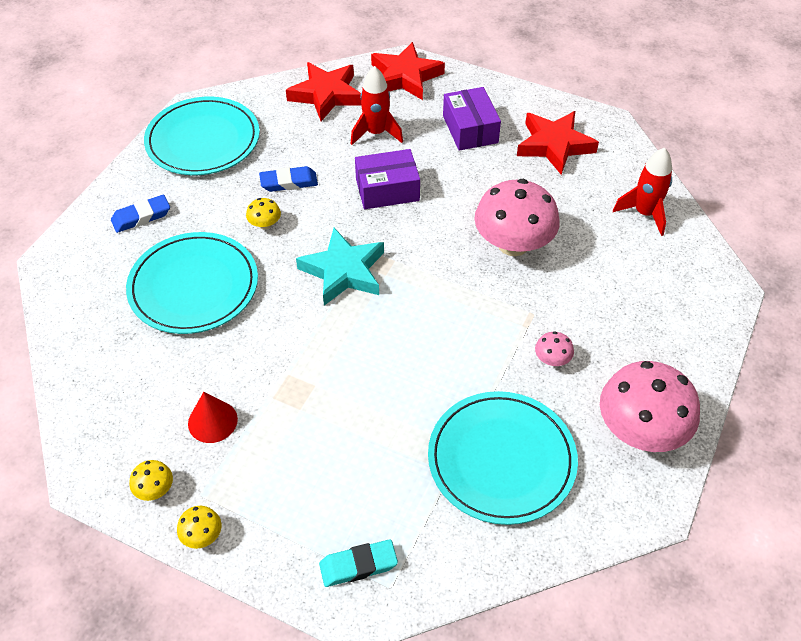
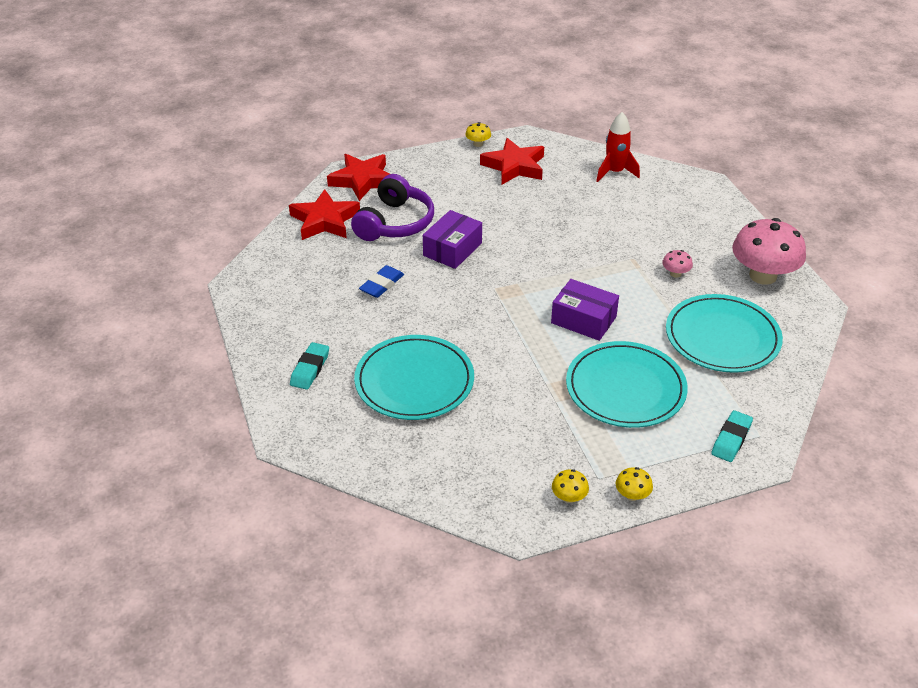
camera: 45 degrees left, 10 degrees down
(141, 217) = (310, 369): blue eraser -> turquoise eraser
(203, 140) = (278, 298): turquoise plate -> turquoise plate (625, 388)
(212, 421) = (545, 439): red cone -> none
(265, 224) = (405, 317): yellow mushroom -> yellow mushroom (478, 144)
(343, 271) = (496, 309): turquoise star -> none
(376, 133) = (395, 223): red rocket -> purple headphones
(470, 129) = (451, 186): purple box -> purple box (583, 320)
(513, 244) = (570, 231): pink mushroom -> none

